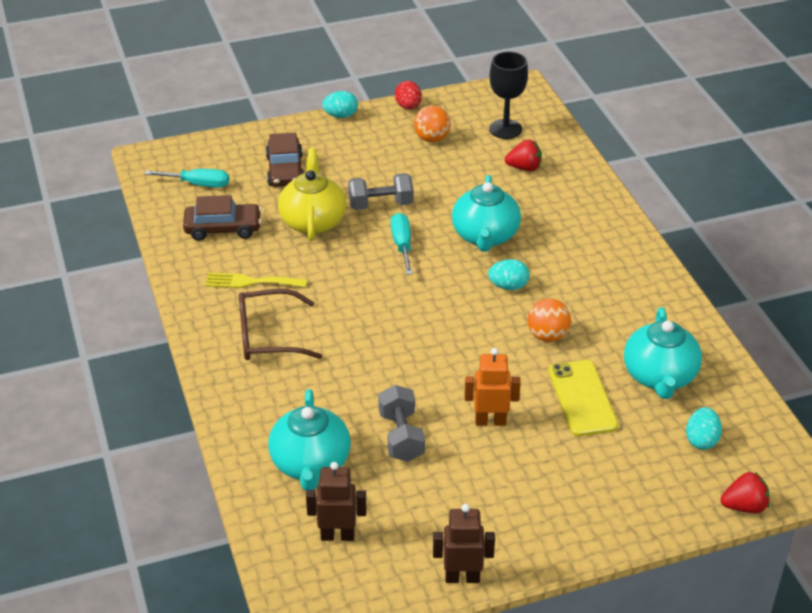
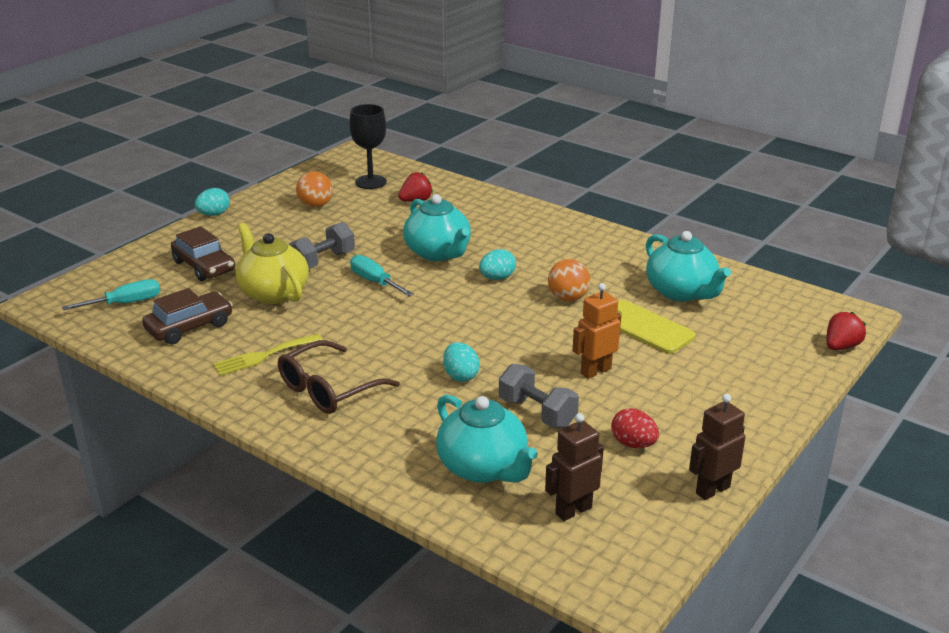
camera: 35 degrees left, 10 degrees down
(408, 107) = (269, 191): red egg -> red egg (633, 444)
(701, 440) = (760, 319): turquoise egg -> turquoise egg (460, 376)

